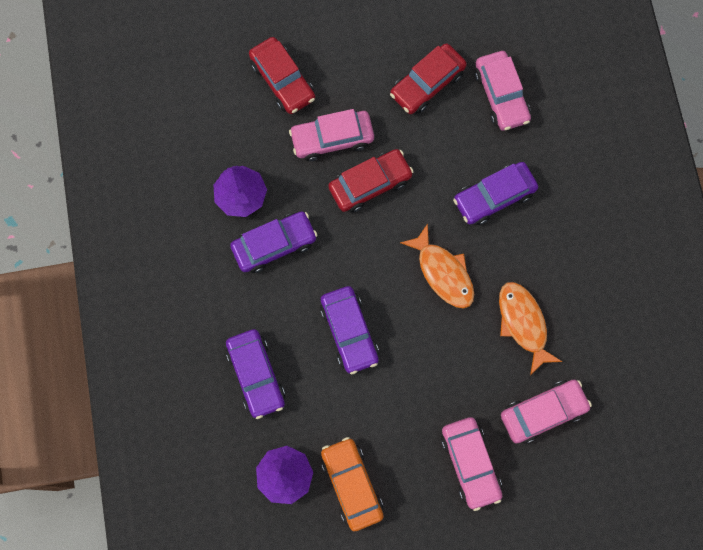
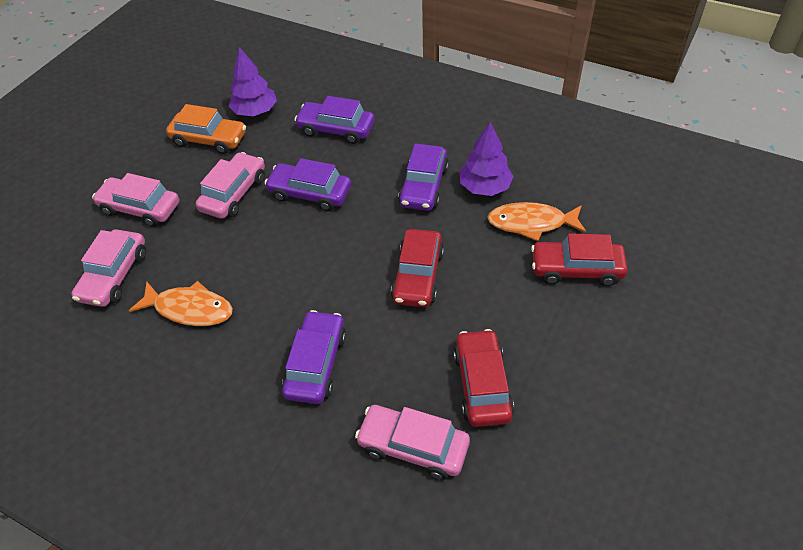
camera: 130 degrees right, 25 degrees down
(332, 139) = (485, 273): pink car -> pink car (234, 193)
(443, 272) = (290, 280): orange fish -> orange fish (531, 223)

